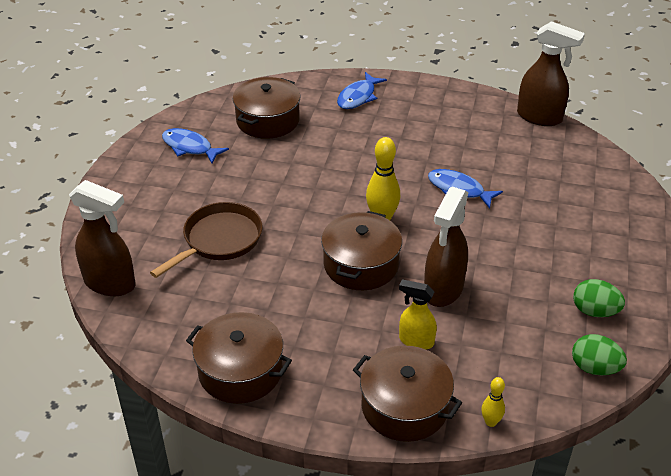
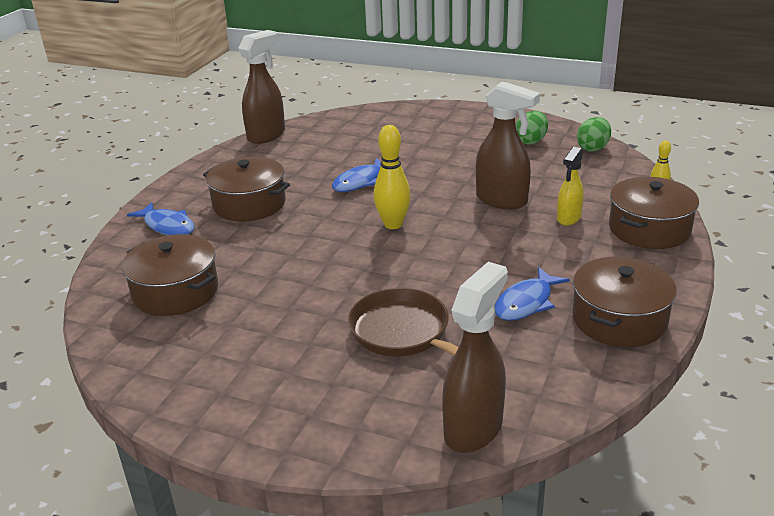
camera: 80 degrees left, 10 degrees down
(190, 147) = (199, 359): blue fish -> blue fish (526, 303)
(361, 264) = (461, 240): brown pot -> brown pot (249, 204)

